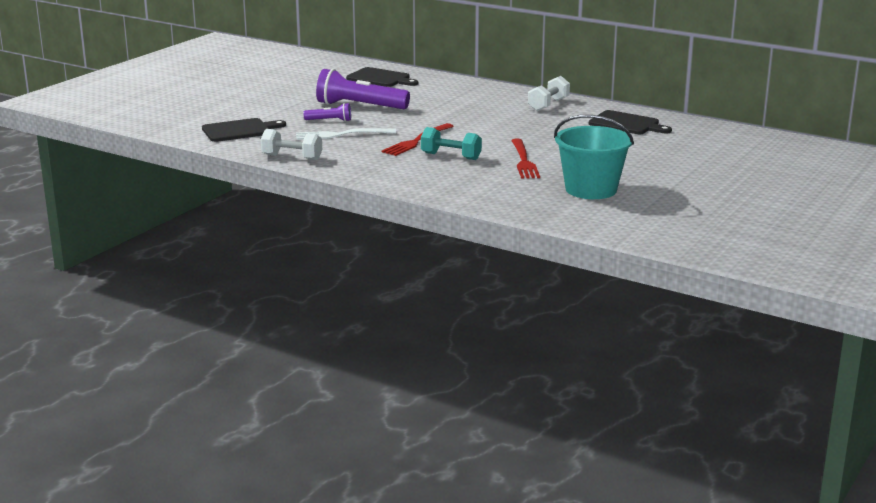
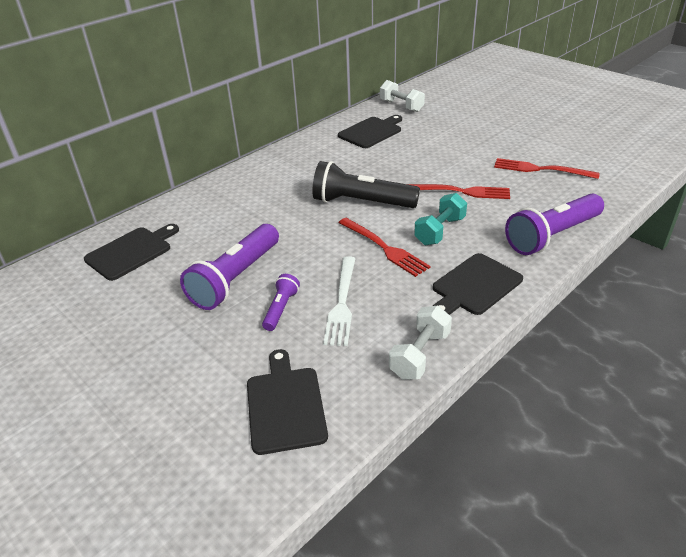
camera: 75 degrees left, 15 degrees up
(376, 169) = (475, 286): none -> black cutting board
(462, 193) = (552, 236): none -> purple flashlight
(483, 130) = (361, 202): none -> black flashlight
(548, 105) = (299, 159): white dumbbell -> white dumbbell (401, 106)
(591, 189) = (540, 169): turquoise bucket -> red fork

